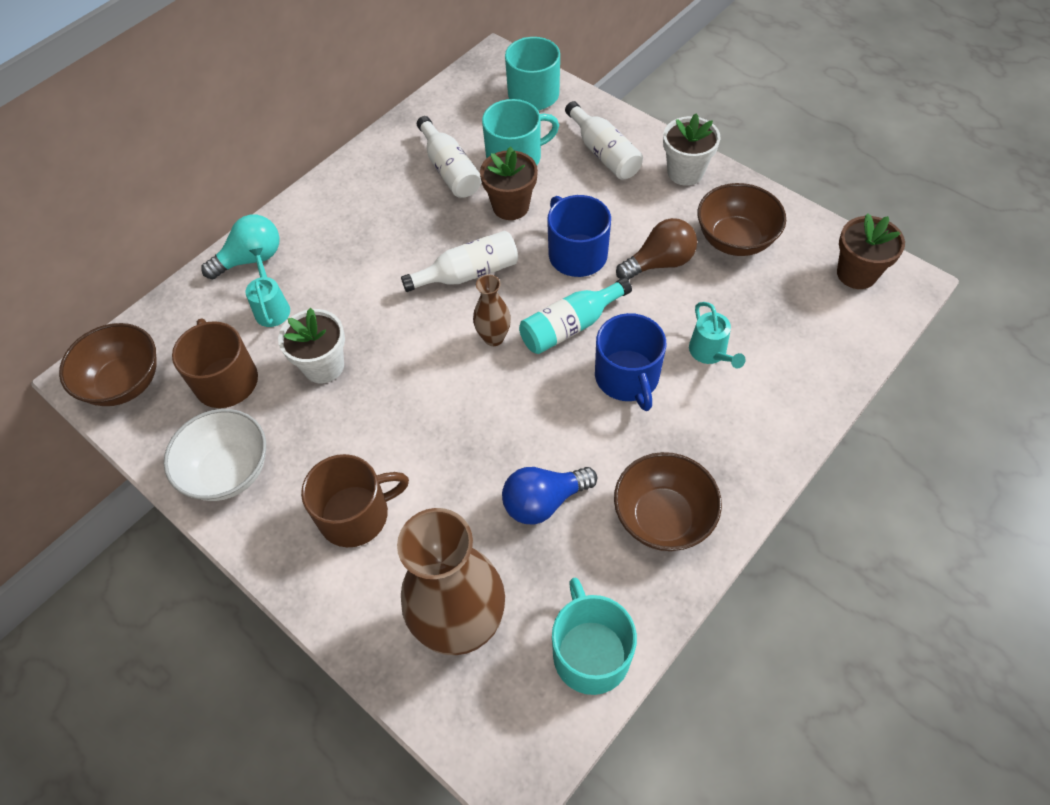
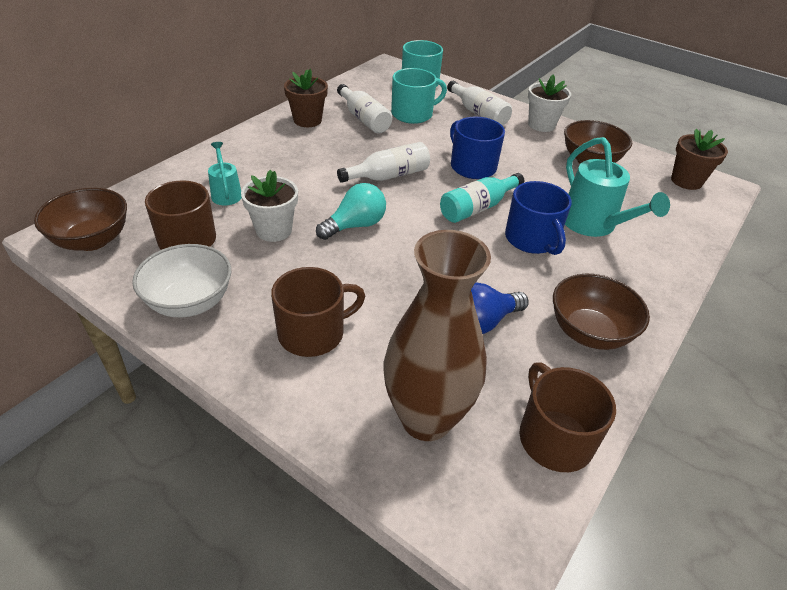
camera: 10 degrees left, 15 degrees down
(251, 259) = (207, 164): turquoise light bulb -> turquoise light bulb (355, 225)
(493, 338) = (416, 214): brown vase -> none
(511, 206) = (415, 139): brown flower pot -> brown flower pot (307, 120)
(590, 652) = (554, 437): turquoise mug -> brown mug
(659, 263) = (537, 172): brown light bulb -> none
(710, 353) = (593, 225): turquoise watering can -> turquoise watering can, size x1.79

